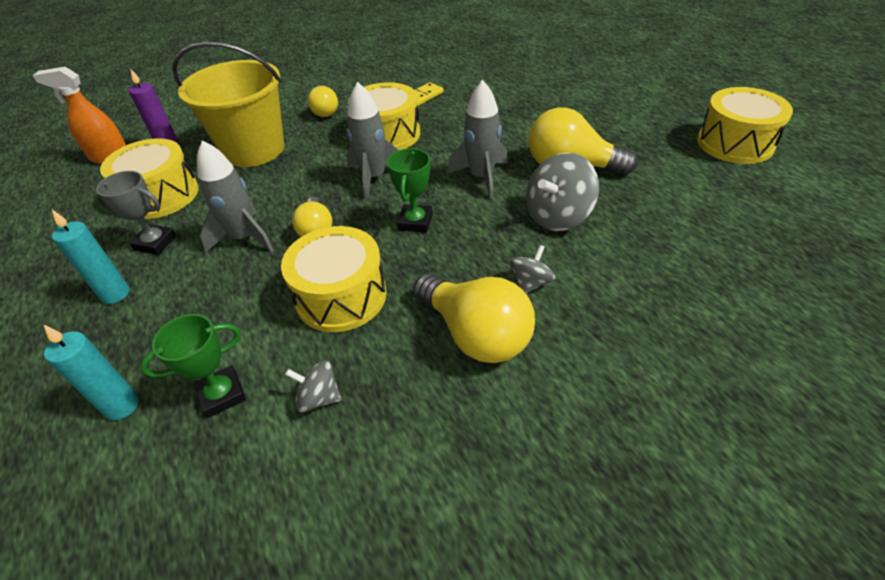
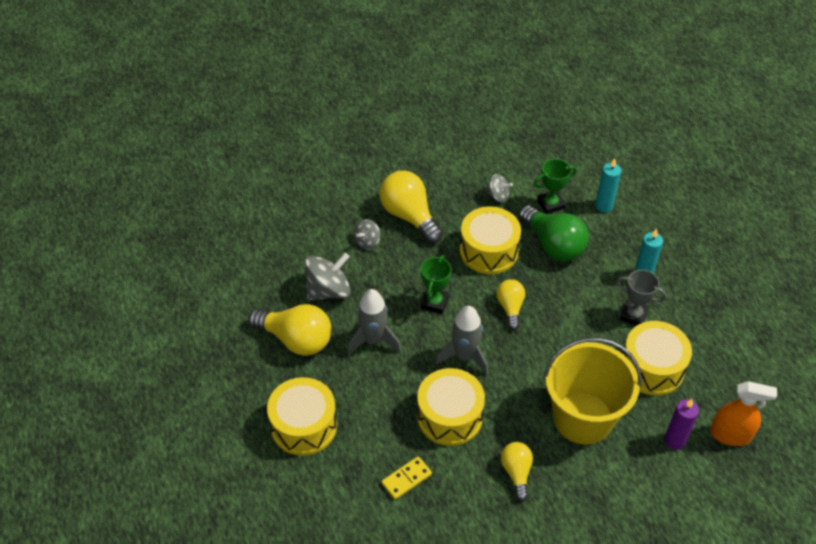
camera: 175 degrees left, 5 degrees up
(237, 319) = (553, 245): none -> green light bulb
(244, 238) = (565, 309): grey rocket -> none
(735, 143) = (146, 342): yellow drum -> yellow drum (304, 426)

